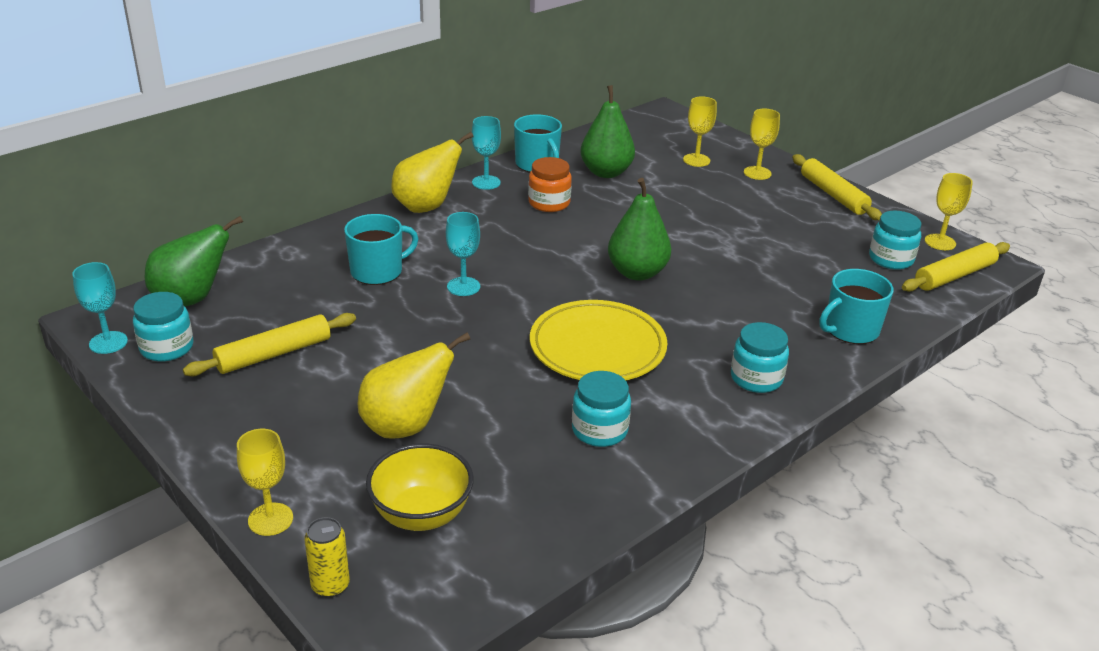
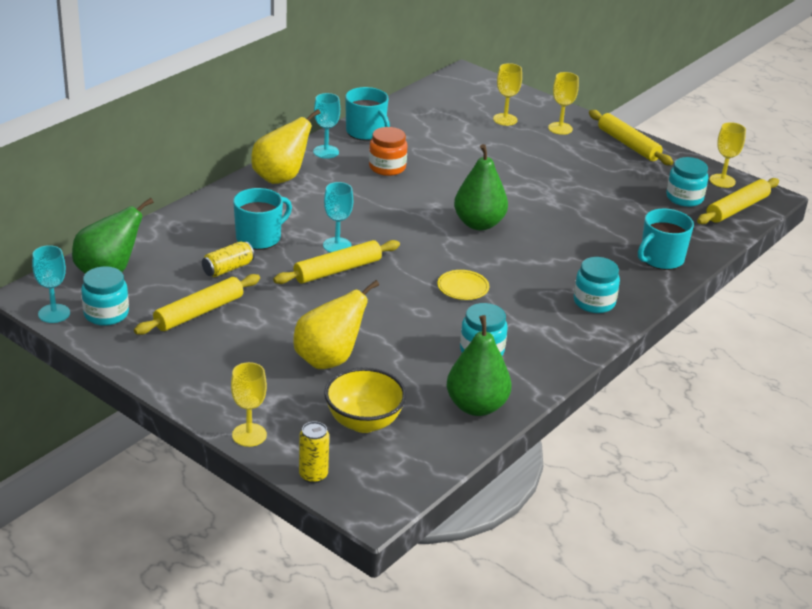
camera: 10 degrees left, 0 degrees up
(328, 304) = (228, 268): none -> yellow can
(454, 315) = (337, 270): none -> yellow rolling pin
(597, 348) = (463, 288): yellow plate -> yellow plate, size x0.46
(606, 172) = (429, 136): green pear -> green pear (476, 406)

